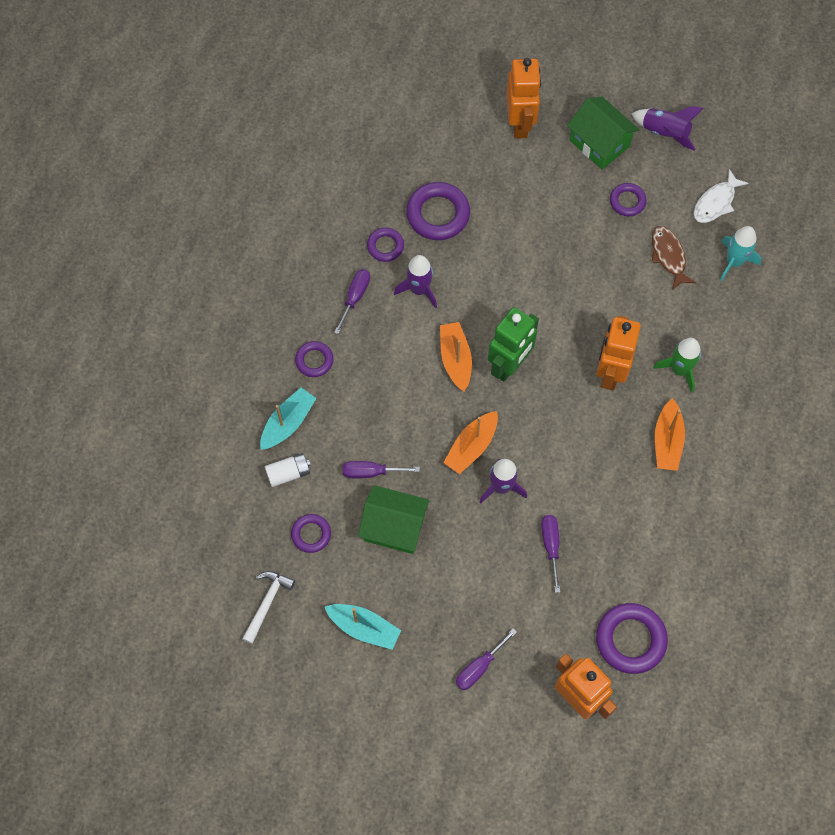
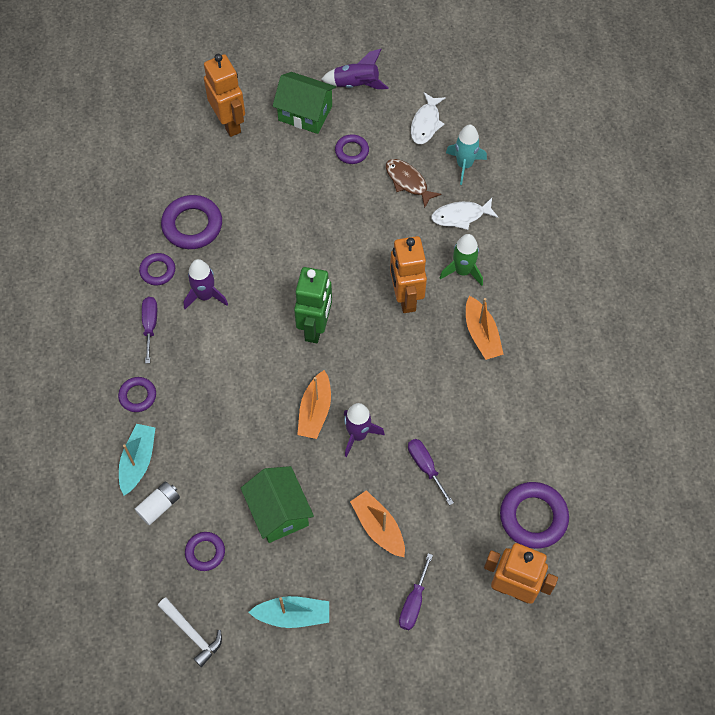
camera: 25 degrees left, 5 degrees down
(267, 603) = (192, 633): white hammer -> white hammer turned 135 degrees clockwise
(371, 472) = (235, 472): purple screwdriver -> none
(394, 527) = (279, 512): green house -> green house turned 75 degrees clockwise
(455, 359) = (265, 342): orange boat -> orange boat (378, 527)
(705, 313) = (461, 216): none -> white fish

